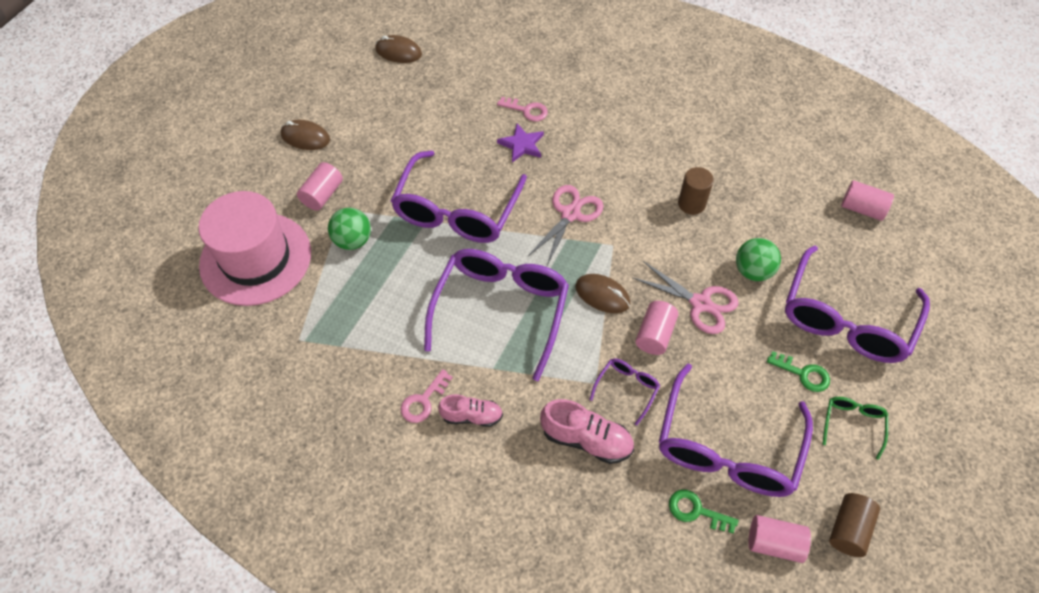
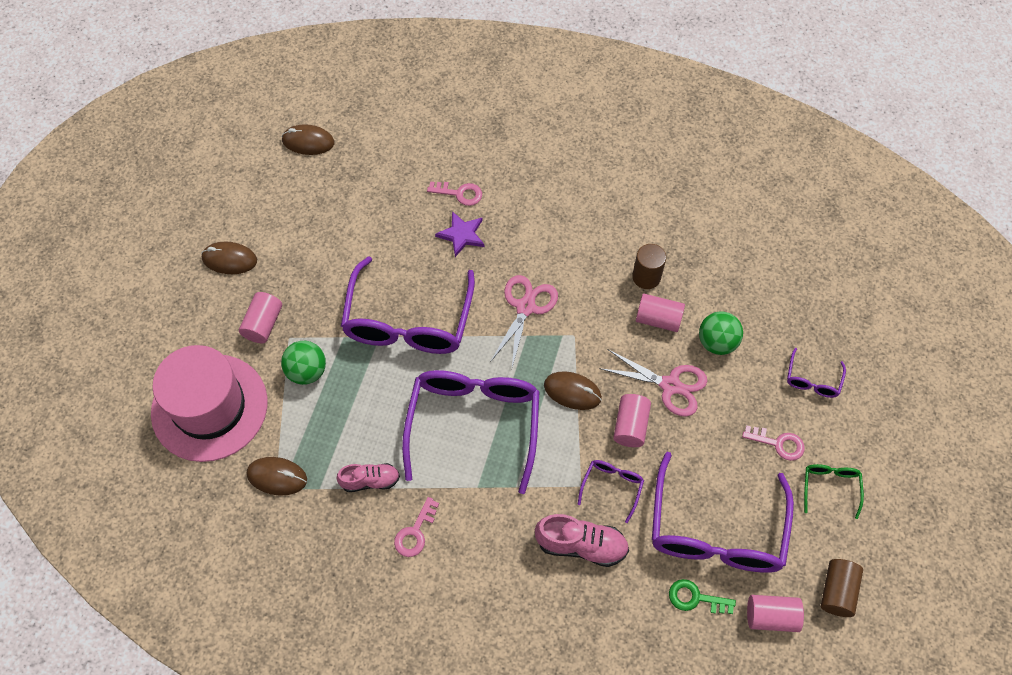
camera: 10 degrees left, 5 degrees up
(303, 329) = (277, 477): none -> brown mouse
(472, 416) = (466, 540): pink shoe -> pink shoe (370, 481)
(803, 374) = (778, 443): green key -> pink key
(845, 319) = (812, 380): purple glasses -> purple glasses, size x0.43
(862, 209) = (816, 257): pink cylinder -> pink cylinder (658, 319)

